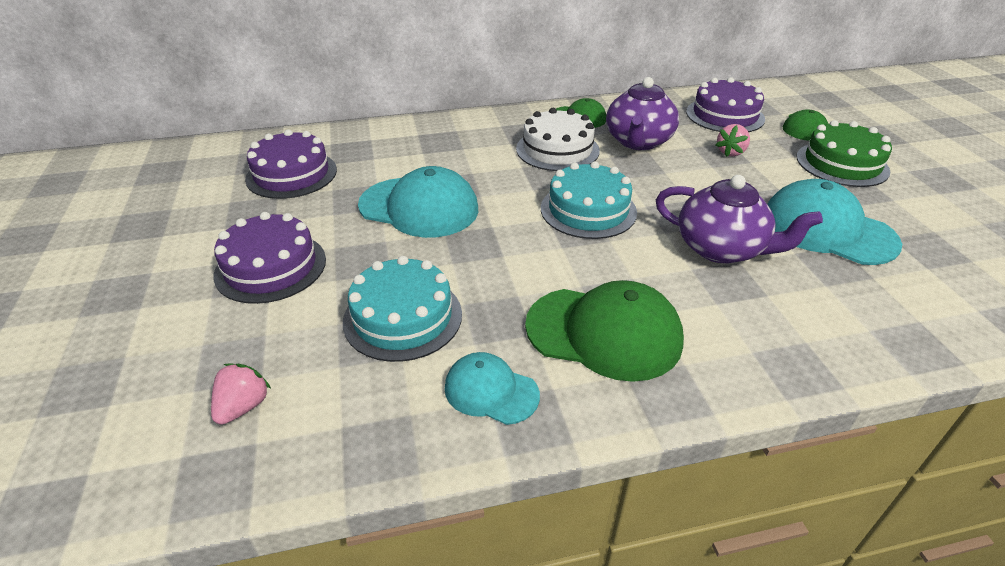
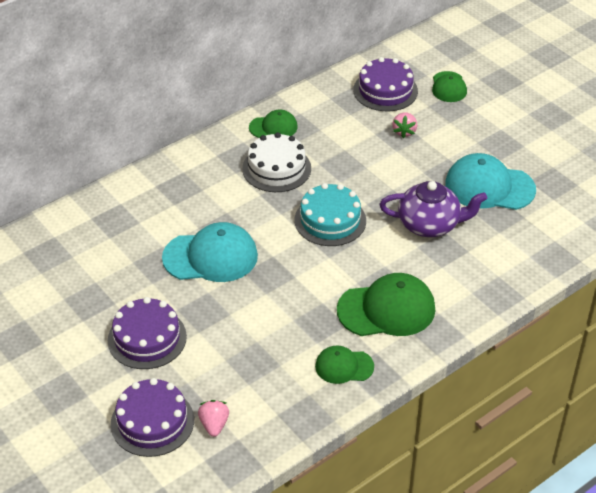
camera: 25 degrees left, 5 degrees up
(291, 174) = (88, 258): purple cake -> purple cake (152, 422)
(402, 317) = (262, 341): turquoise cake -> none
(491, 391) = (344, 366): turquoise cap -> green cap
(638, 142) = (333, 141): purple teapot -> none
(842, 164) = (484, 120): green cake -> none

